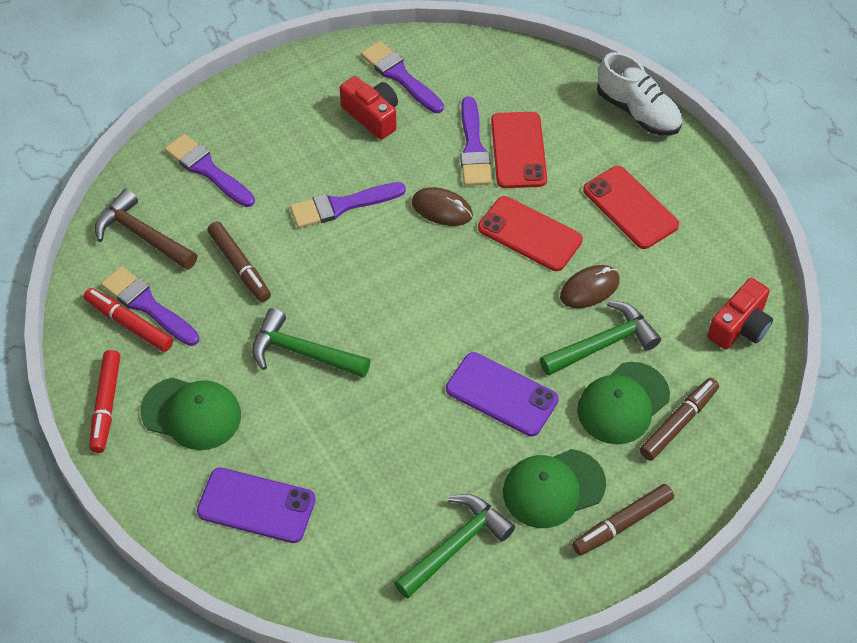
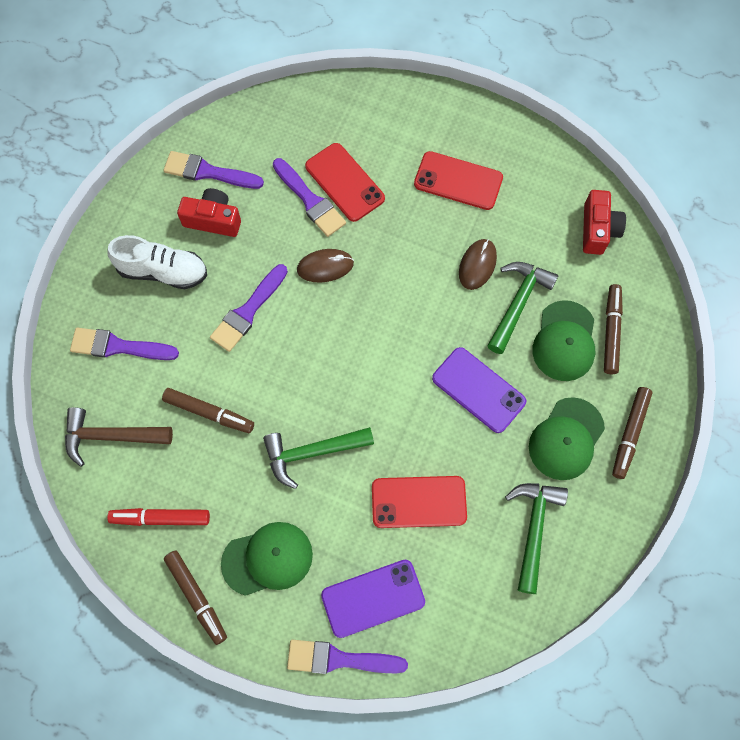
camera: 35 degrees left, 15 degrees up
(106, 405) = (197, 597): red marker -> brown marker
(147, 305) = (162, 493): purple brush -> purple brush (339, 659)
(501, 394) = (478, 390): purple phone -> purple phone turned 45 degrees clockwise
(530, 234) = (403, 247): red phone -> red phone (419, 502)
(638, 112) = (407, 98): white shoe -> white shoe (163, 271)

